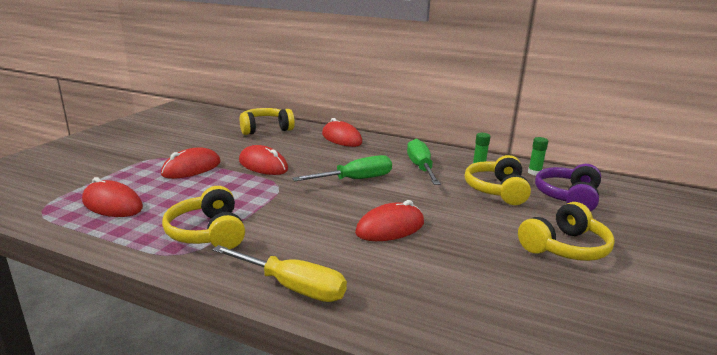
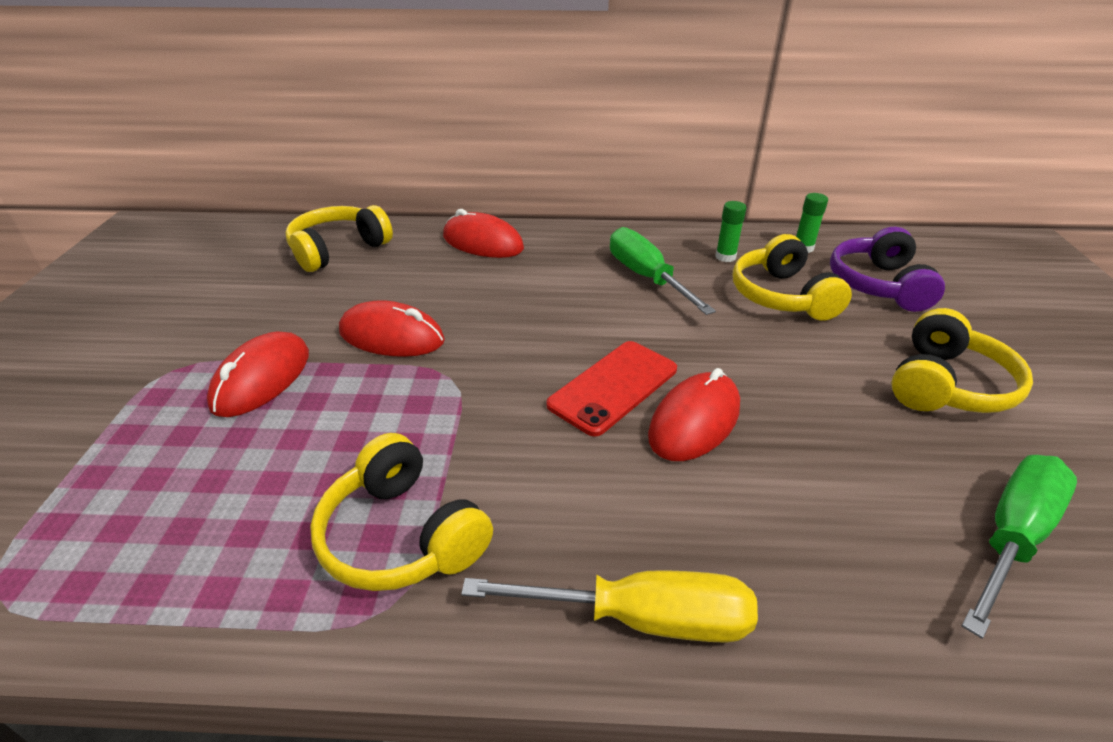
camera: 20 degrees left, 15 degrees up
(112, 204) = (155, 523): red mouse -> none
(355, 180) = (567, 329): green screwdriver -> green screwdriver (1012, 537)
(358, 206) = (613, 387): none -> red phone

